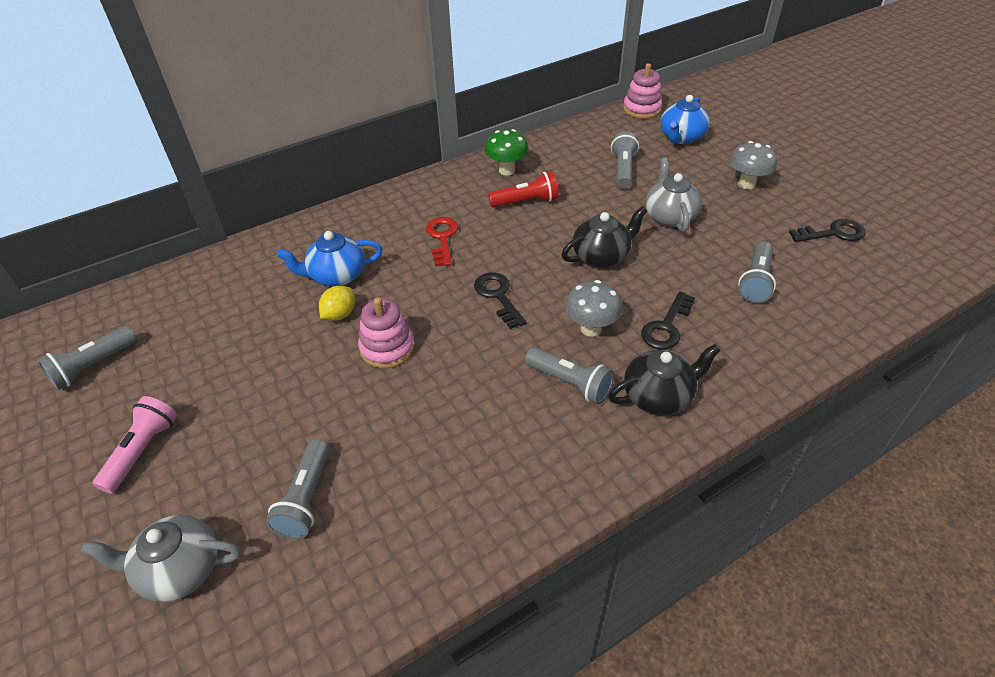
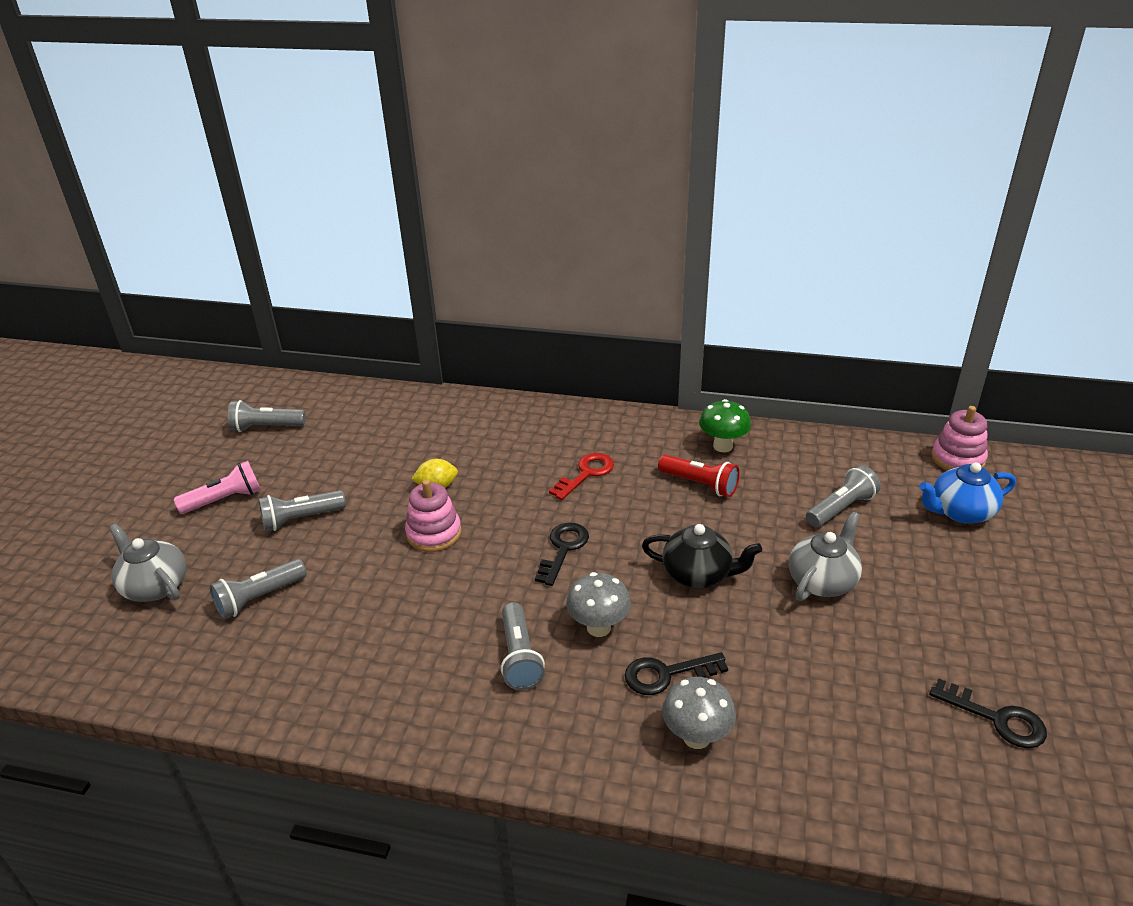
camera: 45 degrees right, 10 degrees down
(337, 276) = (473, 456): blue teapot -> none
(658, 396) = (572, 723): black teapot -> none
(746, 184) = (966, 603): grey mushroom -> grey mushroom (696, 737)
(755, 281) = (820, 700): grey flashlight -> grey flashlight (301, 519)

